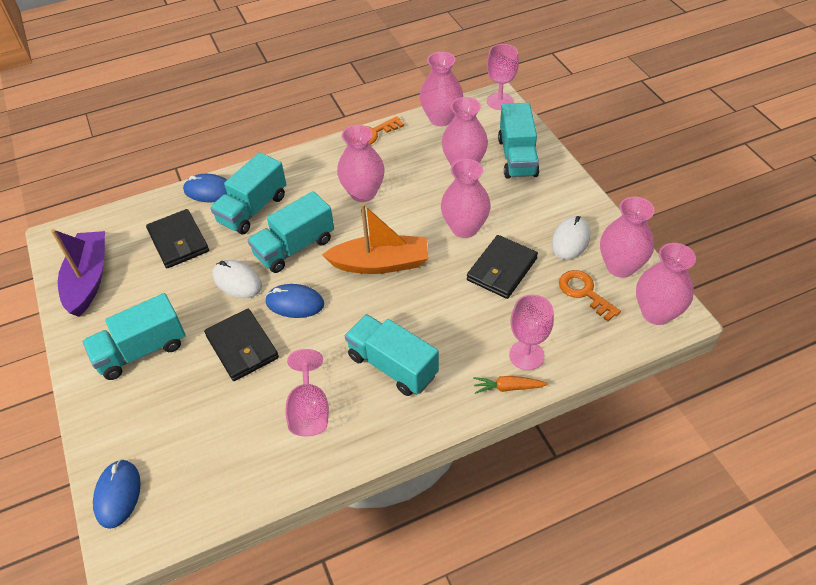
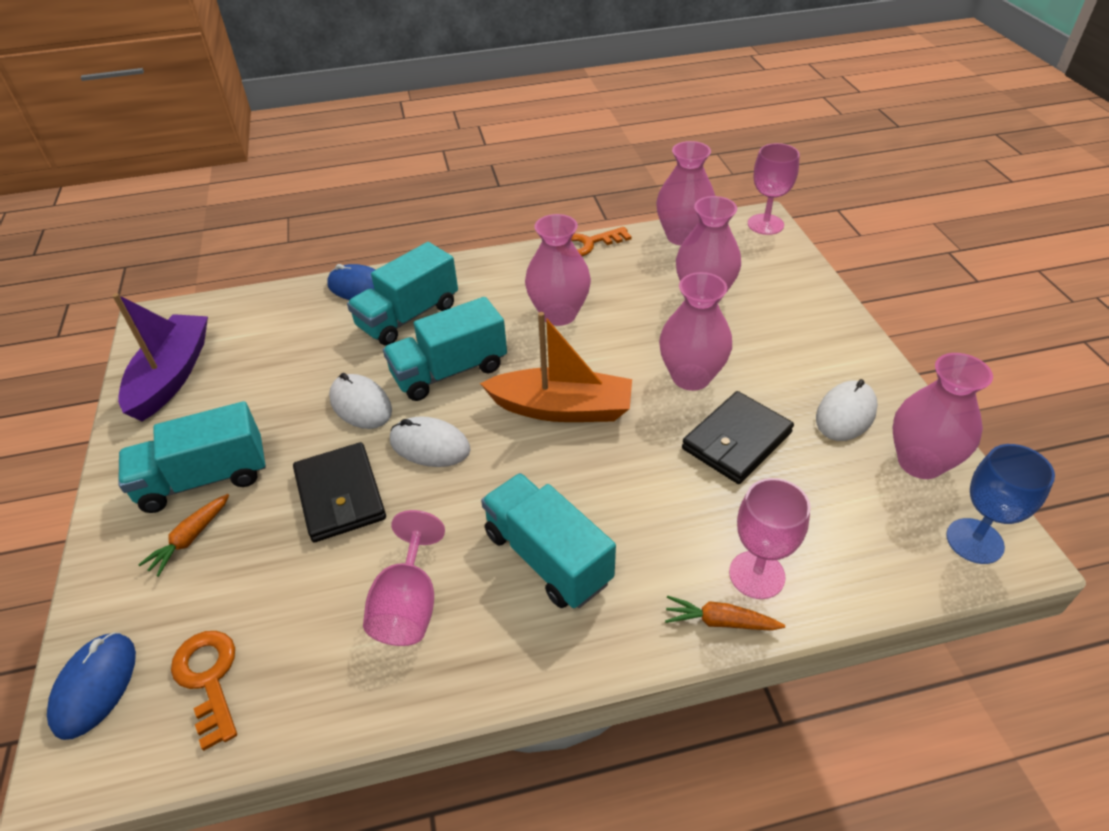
camera: 10 degrees right, 5 degrees down
(146, 392) = (190, 539): none -> orange carrot
(178, 241) = (301, 344): black wallet -> none
(295, 303) = (430, 445): blue mouse -> white mouse
(517, 157) = (780, 294): turquoise truck -> none
(584, 292) = (859, 492): orange key -> orange key (208, 679)
(656, 313) = (974, 541): pink vase -> blue goblet

